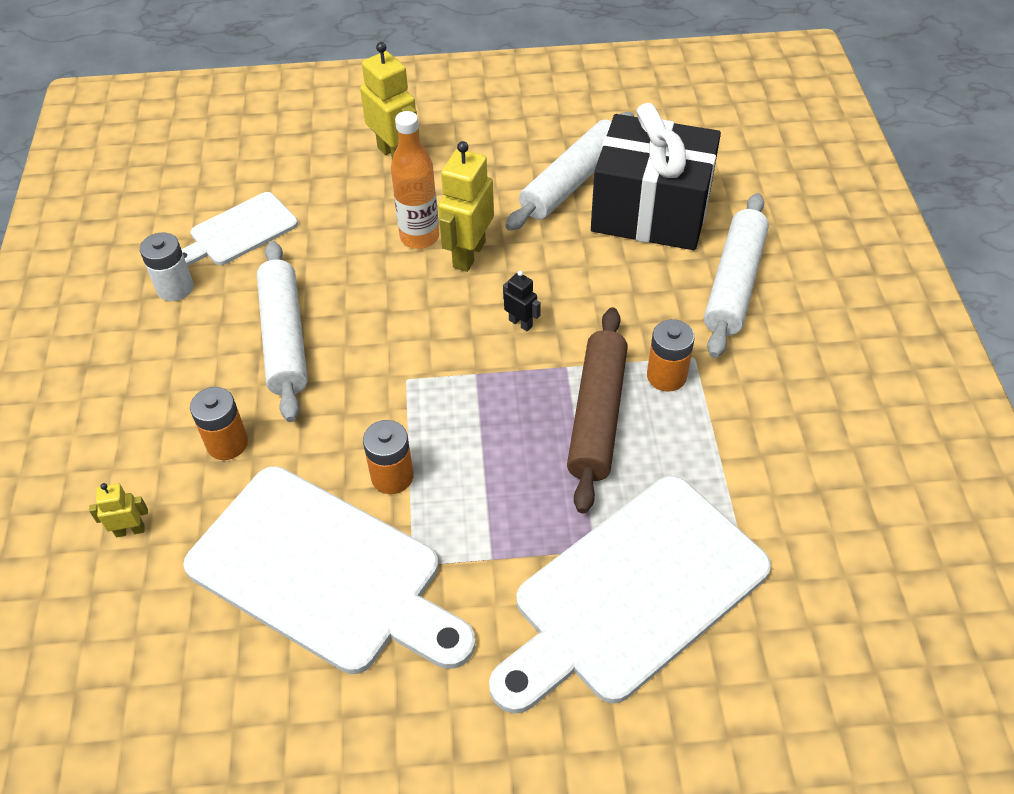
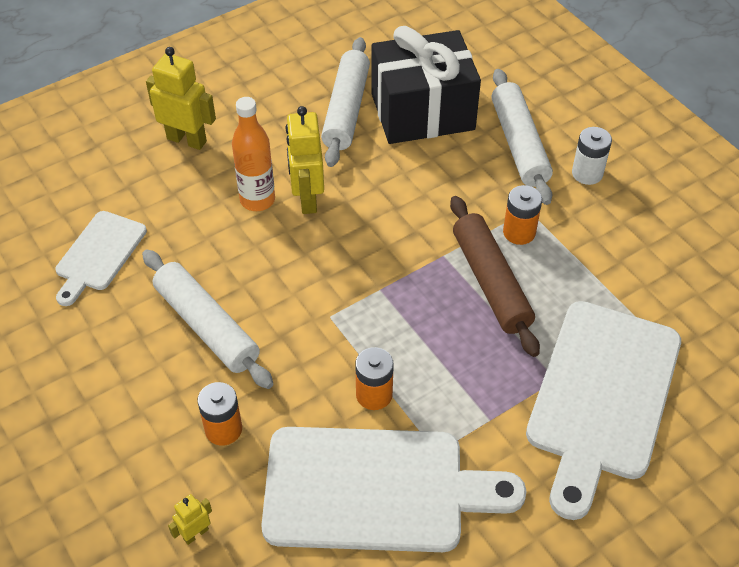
camera: 30 degrees left, 0 degrees up
(175, 288) = (78, 324): white battery -> white battery (587, 173)
(520, 323) = (386, 236): black robot -> none

